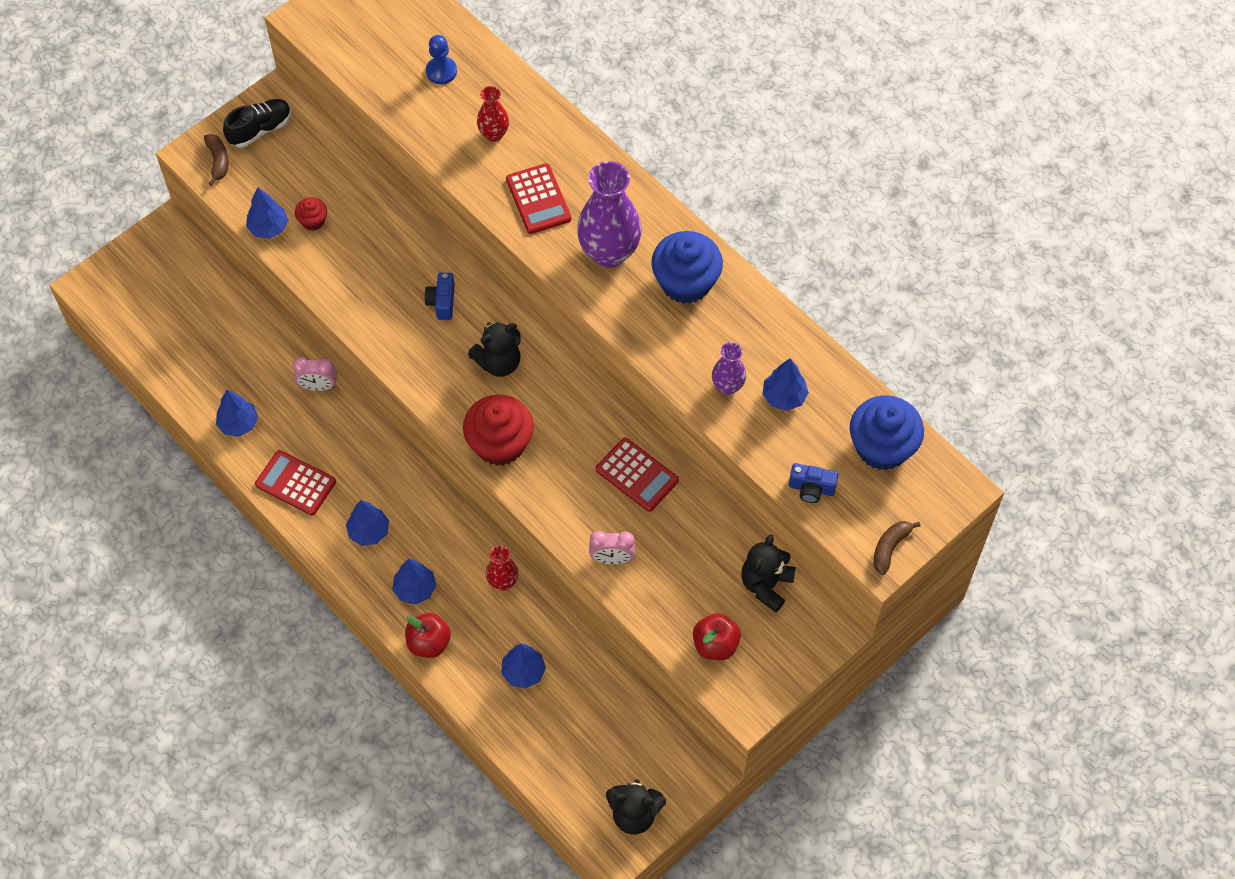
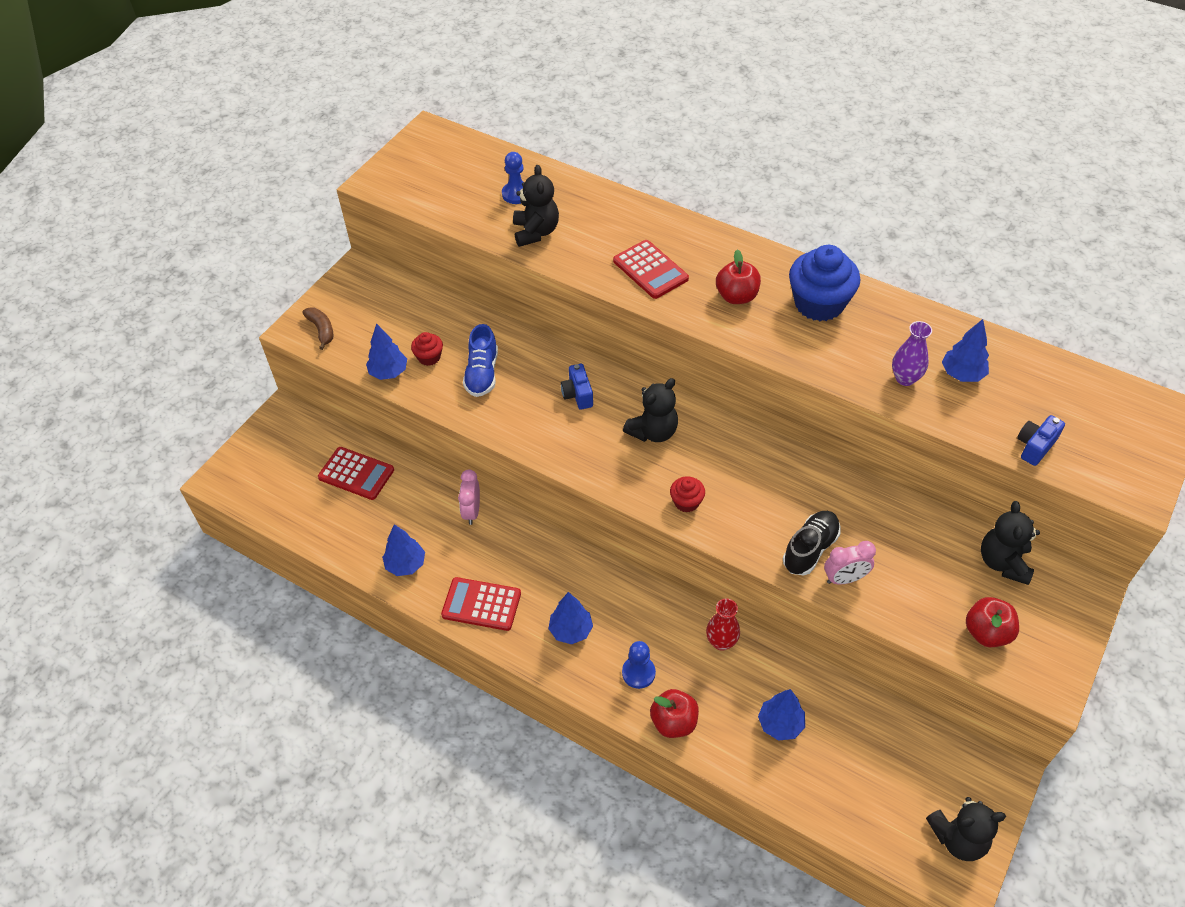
camera: 15 degrees left, 10 degrees down
(260, 129) = (353, 297): black shoe -> black shoe (810, 549)
(318, 386) = (472, 511): pink clock -> pink clock turned 105 degrees clockwise
(358, 254) = (482, 374): none -> blue shoe
(415, 589) = (638, 673): blue tree -> blue pawn
(443, 124) = (536, 232): none -> black teddy bear
(494, 134) = (585, 230): red vase -> none
(500, 444) = (686, 502): red cupcake -> red cupcake, size x0.49
(609, 252) = (736, 296): purple vase -> red apple
(637, 475) = (829, 496): red calculator -> red calculator (356, 474)
(811, 488) = (1035, 446): blue camera -> blue camera turned 135 degrees clockwise
(882, 447) = (1077, 394): blue cupcake -> none
(890, 548) = (1141, 479): brown banana -> none

